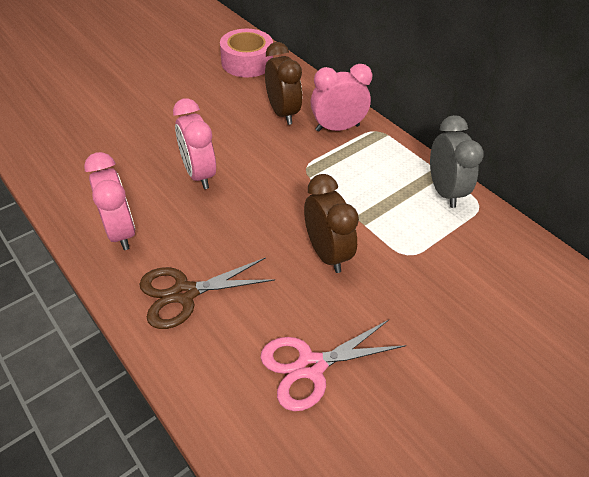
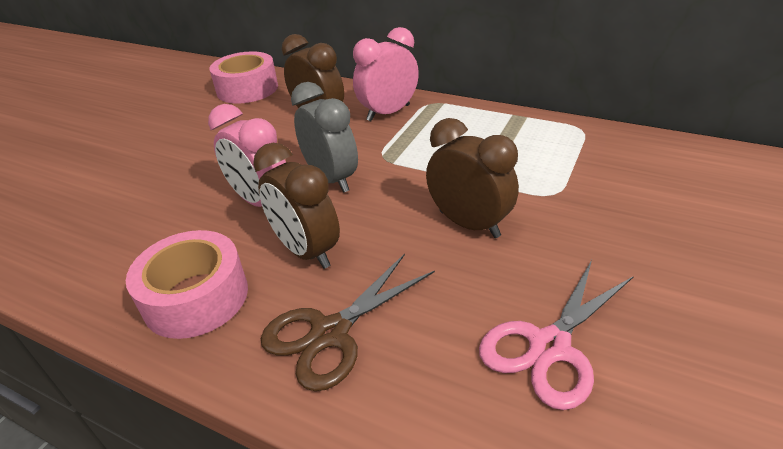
camera: 20 degrees left, 10 degrees down
(121, 231) = (196, 297): pink clock -> pink tape
(205, 227) = (306, 251): none -> brown clock
(444, 191) = (539, 129): grey clock -> grey clock (331, 179)

